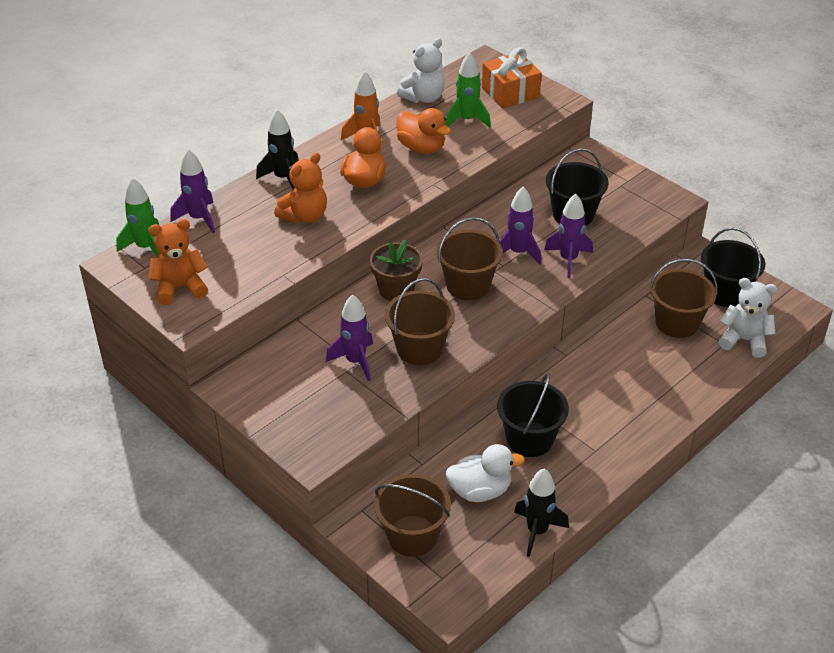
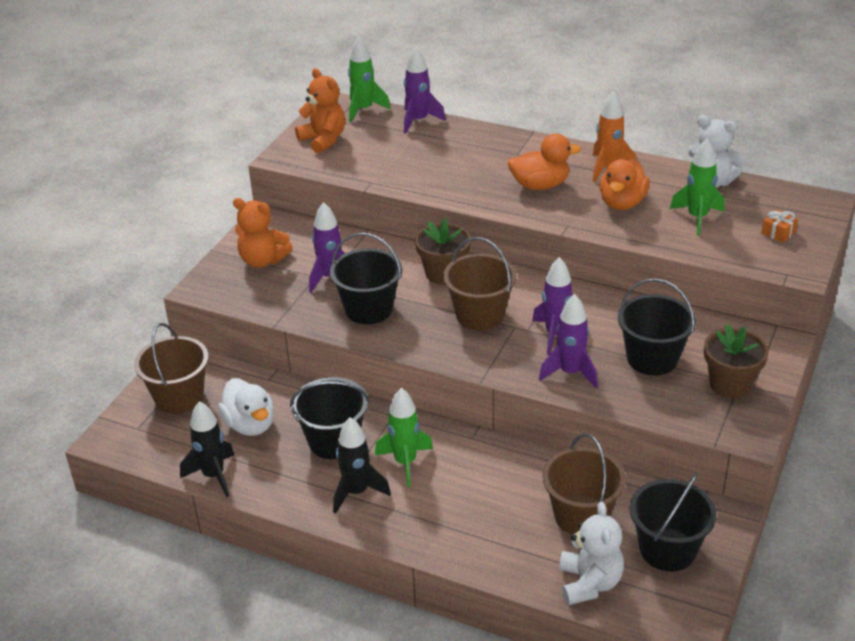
camera: 70 degrees right, 5 degrees down
(283, 178) = (508, 143): black rocket -> black rocket (357, 492)
(305, 216) = (461, 169): orange teddy bear -> orange teddy bear (262, 260)
(419, 348) = (369, 309): brown bucket -> black bucket
(510, 92) = (778, 233): orange gift -> orange gift, size x0.47
(577, 401) = (405, 462): none -> green rocket
(620, 189) = (730, 384): none -> brown flower pot

